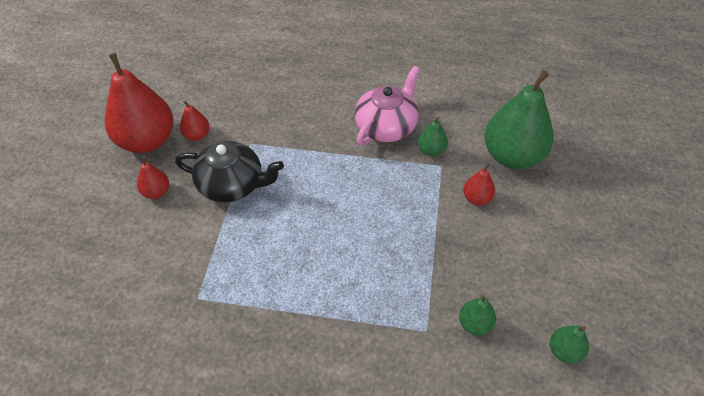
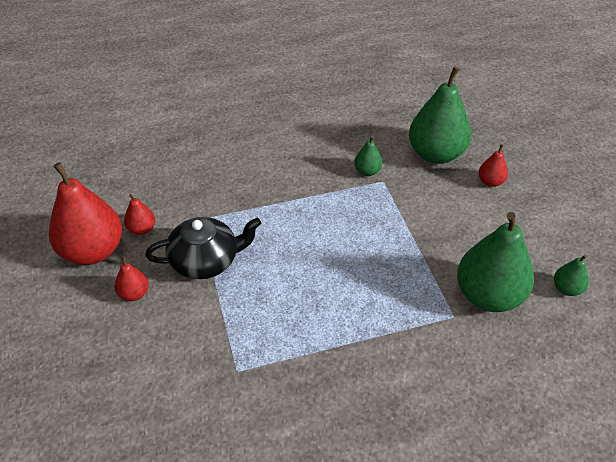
camera: 25 degrees left, 5 degrees down
(386, 126) = (316, 164): pink teapot -> none
(475, 324) = (488, 295): green pear -> green pear, size x2.20
(476, 198) = (428, 197): red pear -> red pear (490, 182)

